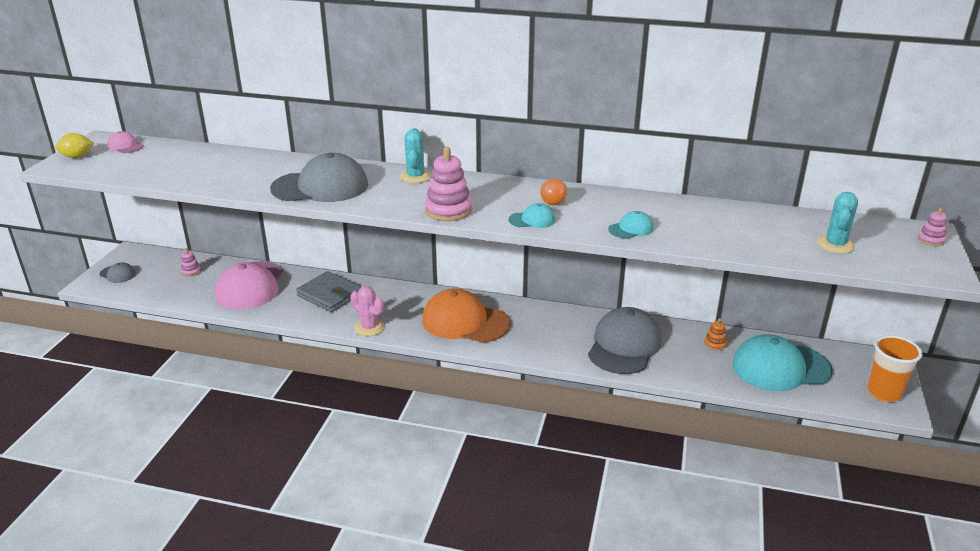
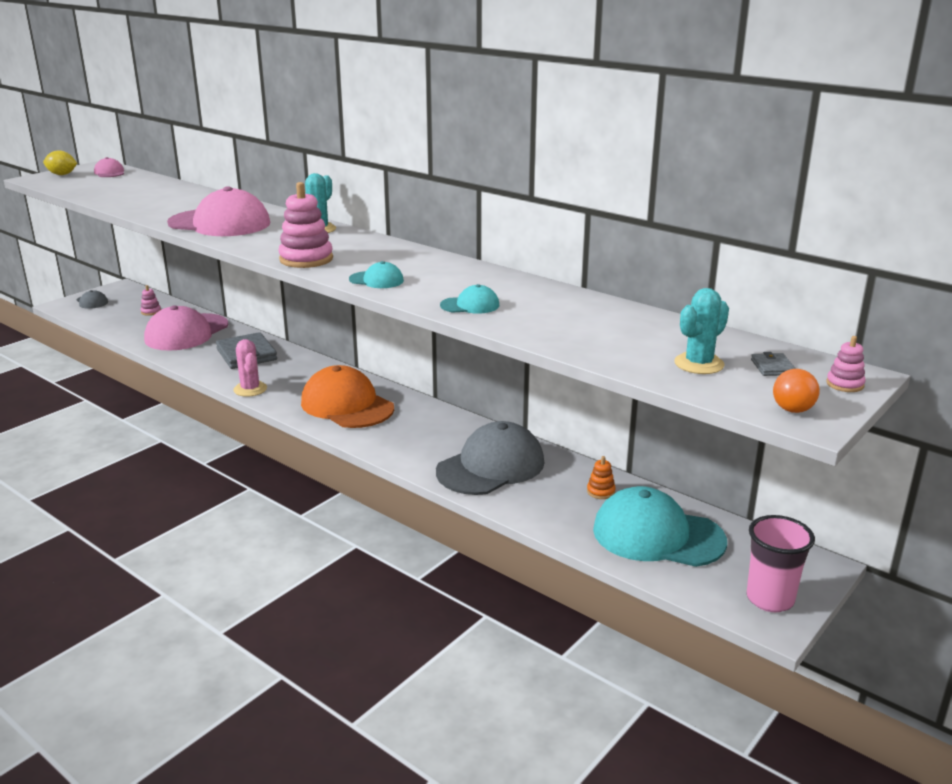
camera: 25 degrees right, 5 degrees down
(320, 187) = (220, 223): grey cap -> pink cap
(552, 200) = (425, 268): orange light bulb -> orange light bulb (794, 404)
(878, 236) = (772, 367): none -> grey wallet
(884, 393) = (770, 599): orange cup -> pink cup

